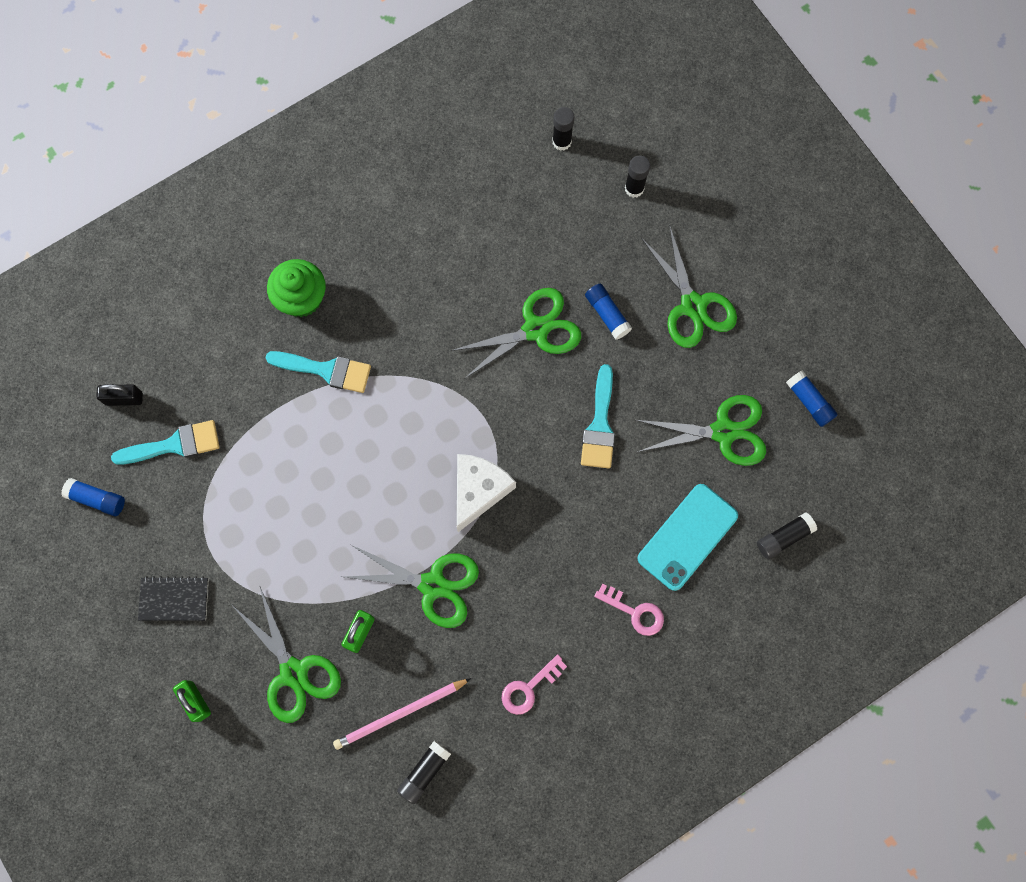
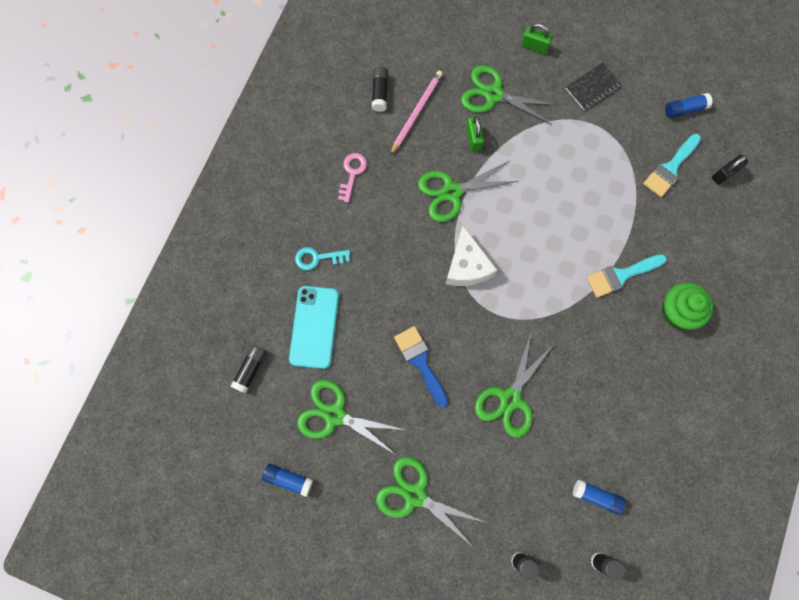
camera: 145 degrees right, 0 degrees up
(600, 425) = (420, 362): turquoise brush -> blue brush
(607, 314) = (470, 445): blue glue stick -> blue glue stick (596, 496)
(635, 612) = (317, 258): pink key -> turquoise key
(723, 432) = (335, 415): green scissors -> green scissors turned 60 degrees clockwise

